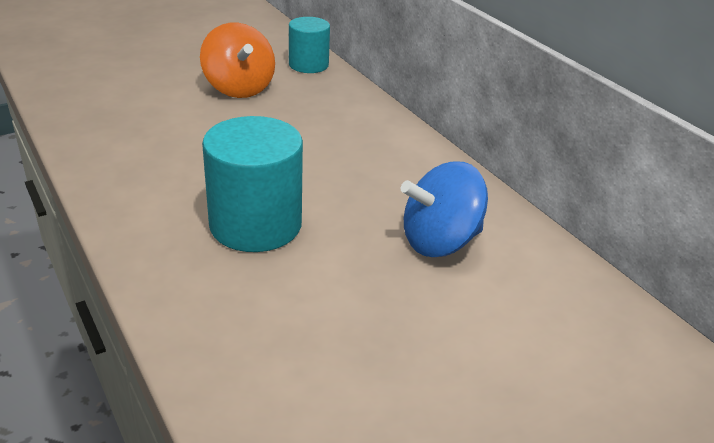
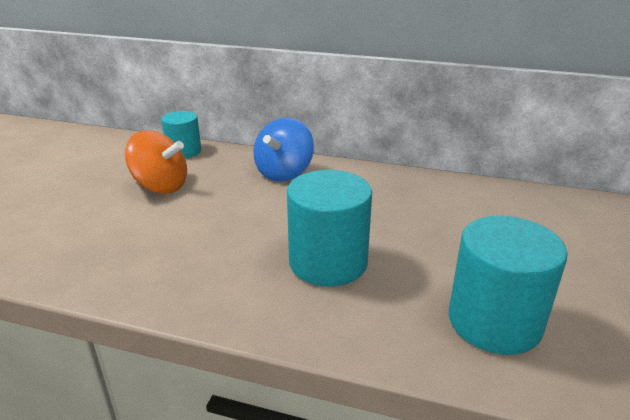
camera: 40 degrees left, 5 degrees down
(300, 365) = (494, 322): none -> turquoise cylinder
(440, 241) = (434, 211): blue spinning top -> blue spinning top (284, 173)

